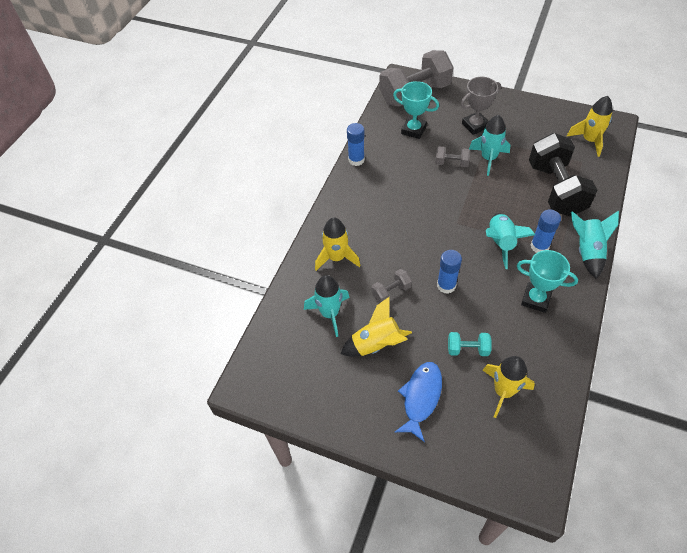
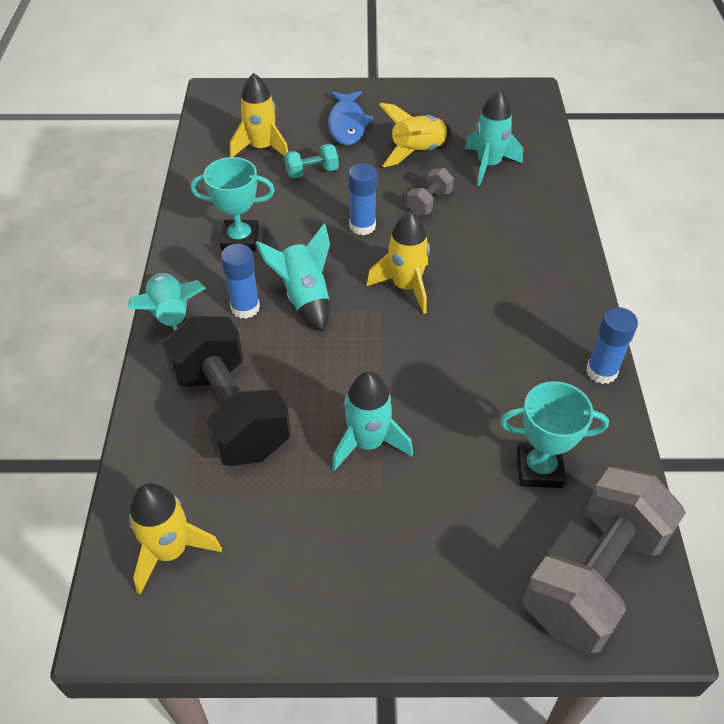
camera: 155 degrees right, 5 degrees down
(336, 258) = (523, 221): yellow rocket -> yellow rocket (406, 287)
(451, 163) = (432, 413): grey dumbbell -> none
(475, 125) = (421, 519): grey trophy -> none

